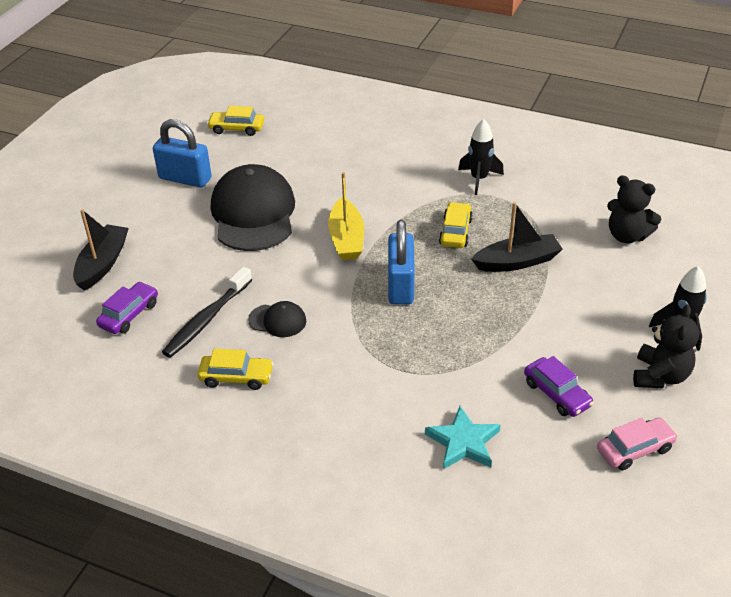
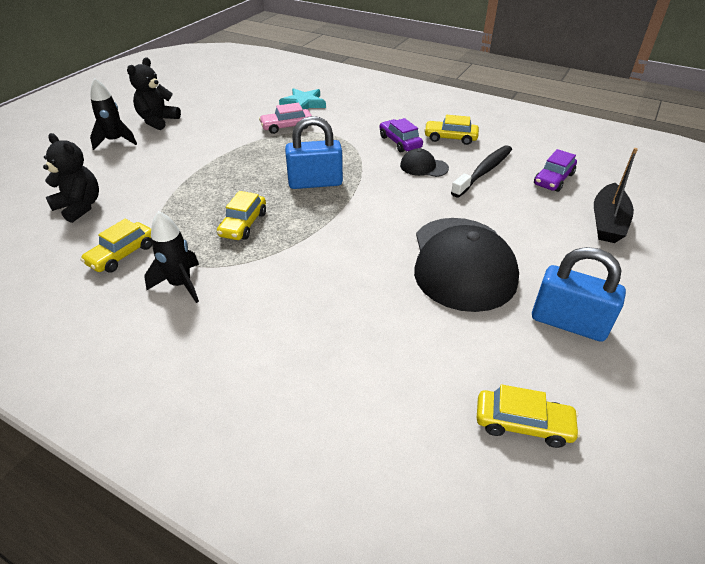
camera: 175 degrees left, 0 degrees up
(346, 239) = (358, 226): yellow boat -> none
(401, 286) = (315, 183): blue padlock -> blue padlock turned 75 degrees clockwise
(517, 262) = (201, 193): black boat -> none
(544, 196) = (122, 254): none -> yellow car
(556, 394) = (232, 118): purple car -> purple car (400, 142)
(635, 449) = (206, 96): pink car -> pink car (286, 126)

